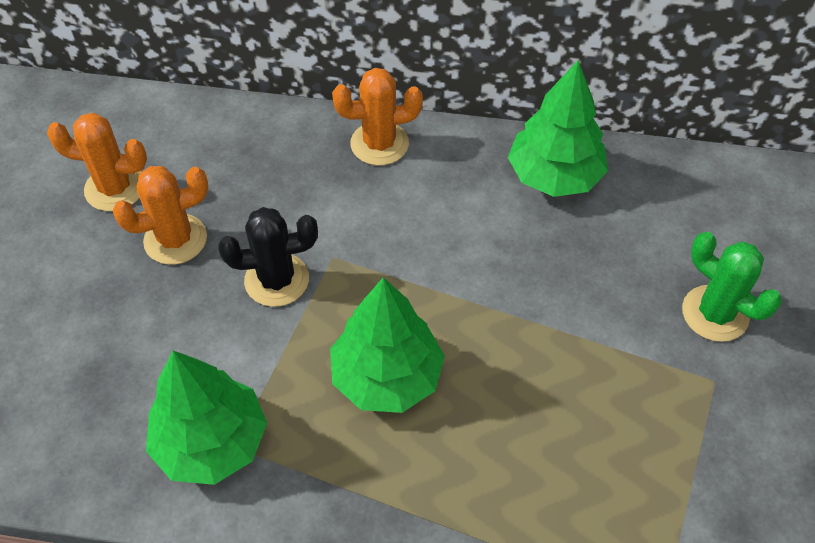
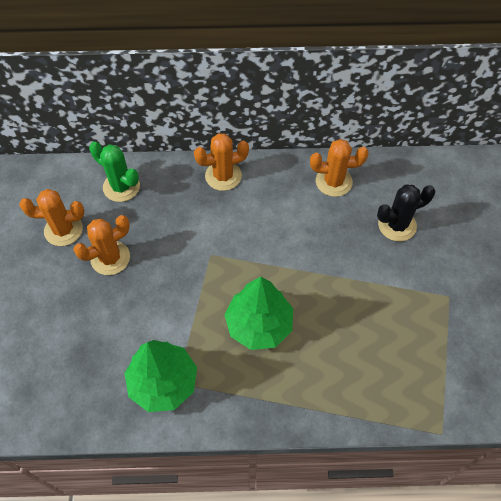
camera: 10 degrees left, 5 degrees up
(277, 280) = (179, 274): black cactus -> black cactus (397, 225)
(554, 176) = (333, 181): green tree -> orange cactus
(715, 313) = (442, 255): green cactus -> green cactus (121, 187)

